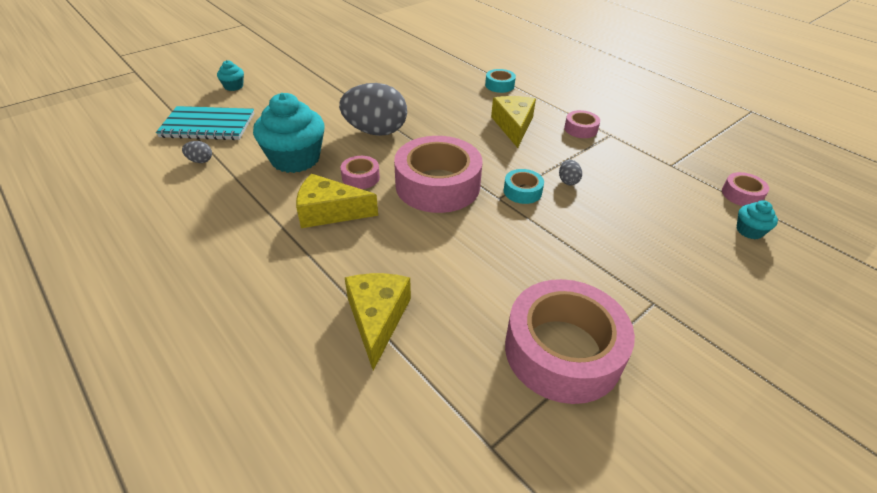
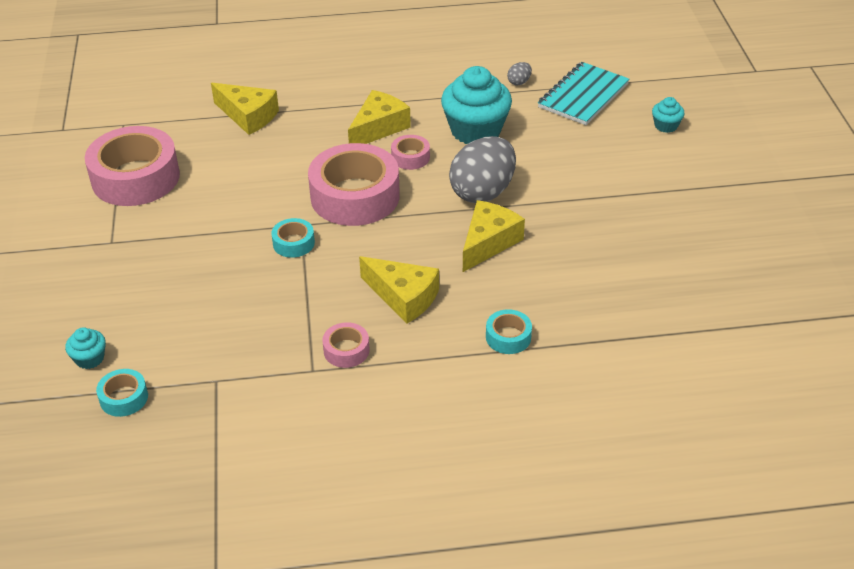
camera: 125 degrees right, 0 degrees up
(428, 113) = (488, 242): none -> yellow cheese
(568, 181) = (276, 282): grey egg -> none
(742, 195) = (124, 398): pink tape -> turquoise tape

